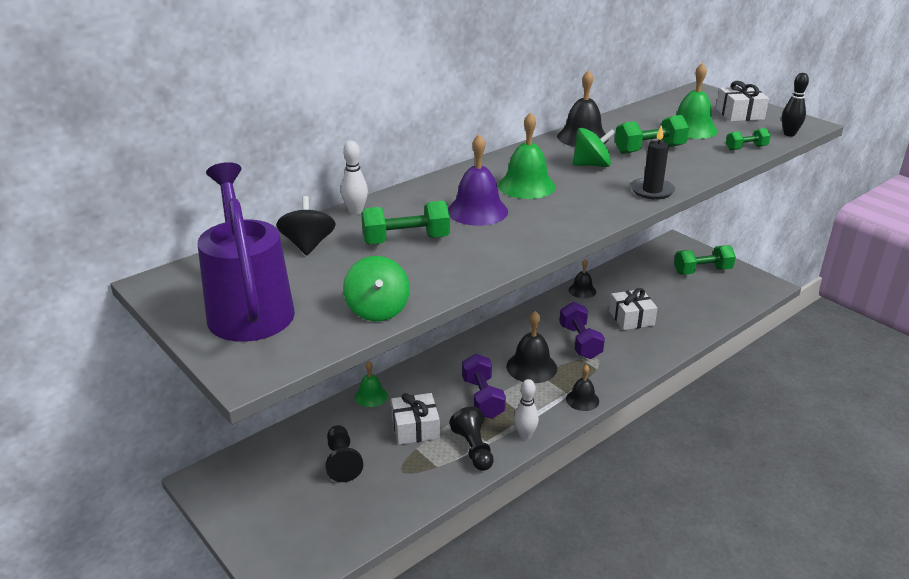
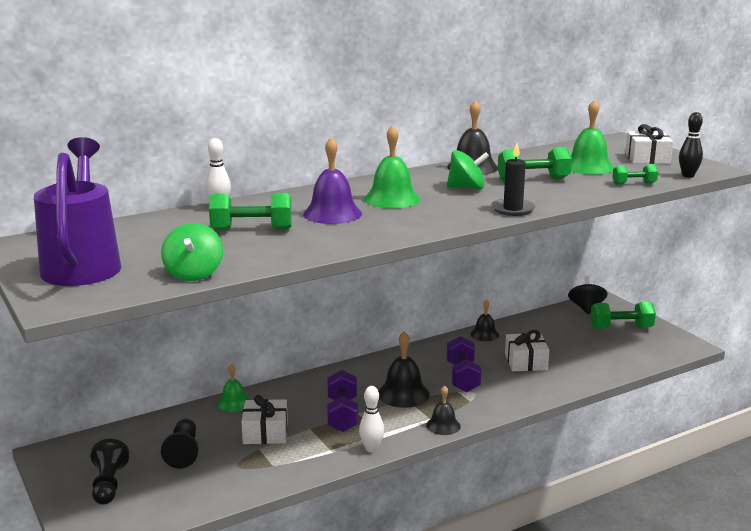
camera: 10 degrees right, 10 degrees down
(308, 245) = (161, 227): black spinning top -> black spinning top (586, 308)
(473, 449) = (315, 455): black pawn -> black pawn (109, 484)

